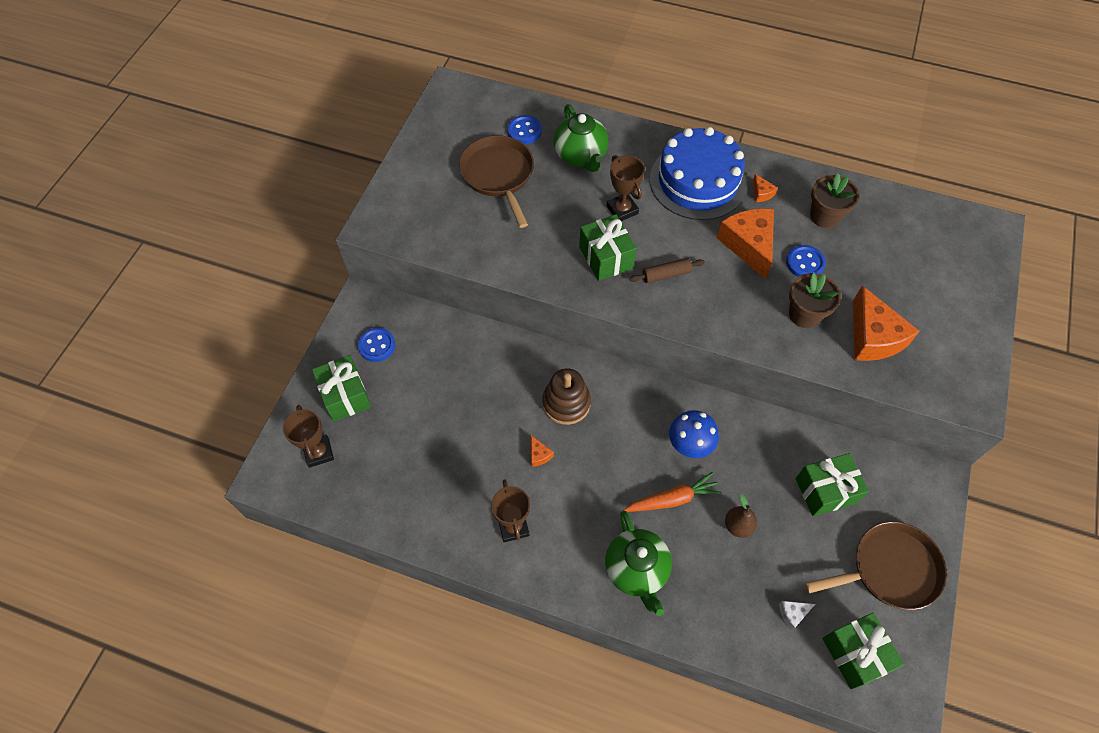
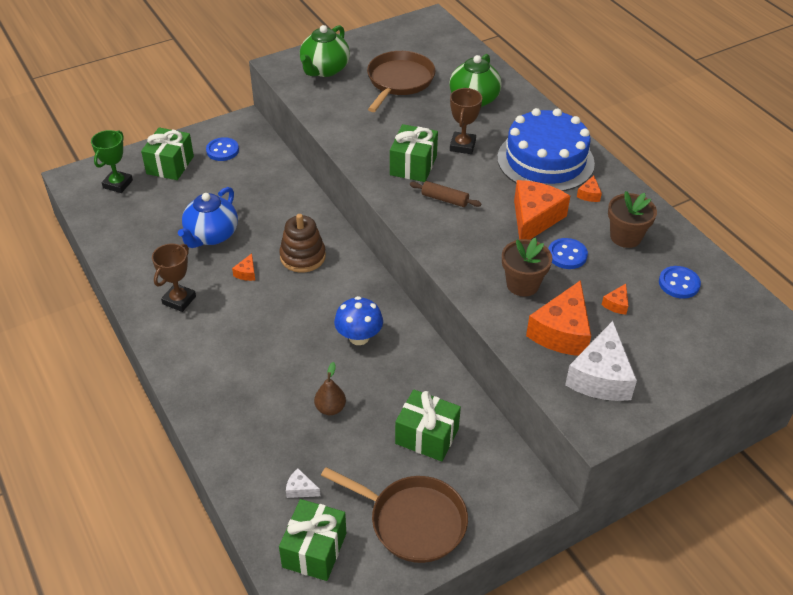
camera: 40 degrees right, 15 degrees down
(319, 452) = (118, 184): brown trophy -> green trophy
(467, 441) = (211, 236): none -> blue teapot
(524, 131) = (451, 66): blue button -> blue button (679, 283)
(637, 570) = (225, 381): green teapot -> green teapot (324, 70)
(672, 499) = (303, 359): orange carrot -> none
(880, 283) = (616, 304): none -> orange cheese
(934, 356) = (600, 377): none -> white cheese

